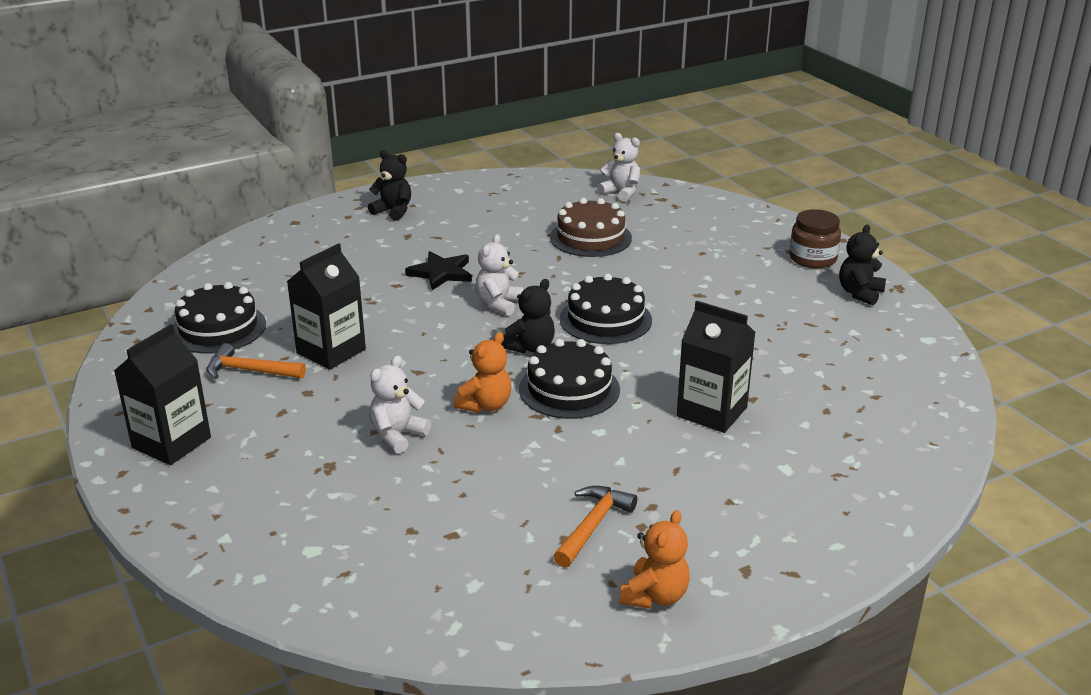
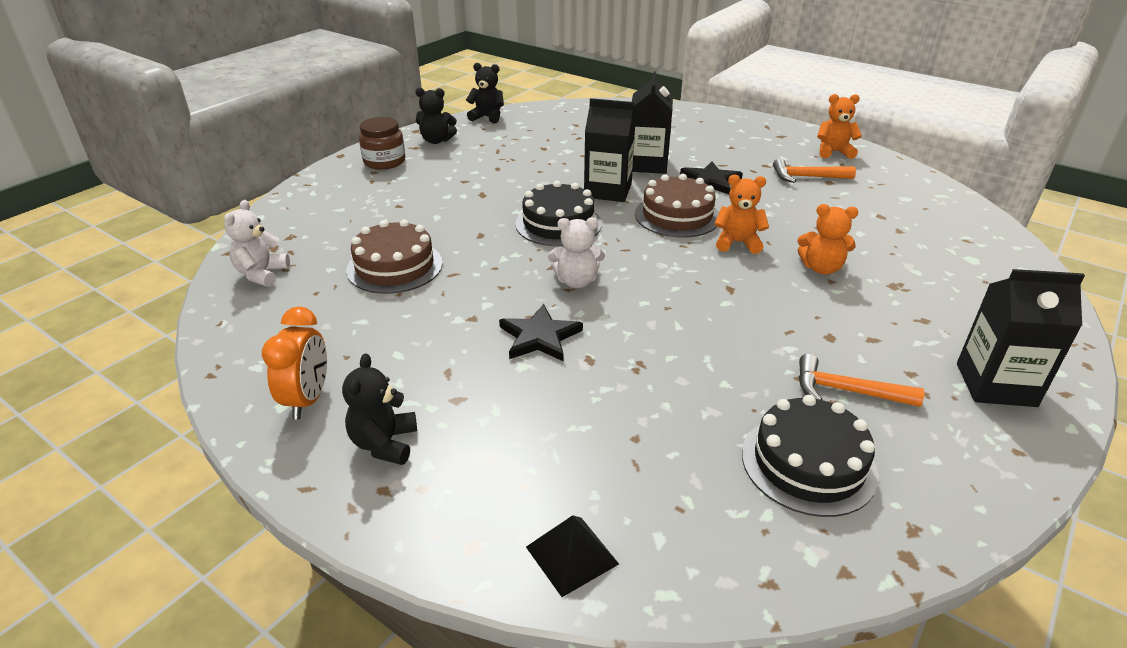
camera: 115 degrees left, 5 degrees up
(250, 371) = (847, 391): orange hammer -> orange hammer turned 120 degrees clockwise
(257, 243) = (572, 555): none -> black pyramid
(331, 351) = (756, 351): black carton -> black carton (608, 190)
(397, 435) = (821, 268): white teddy bear -> orange teddy bear
(456, 196) = (308, 399): none -> orange clock
(530, 347) = (636, 245): black teddy bear -> black teddy bear (487, 117)
(569, 389) = (677, 215): black cake -> brown cake
(634, 441) = (710, 181): none -> black star

